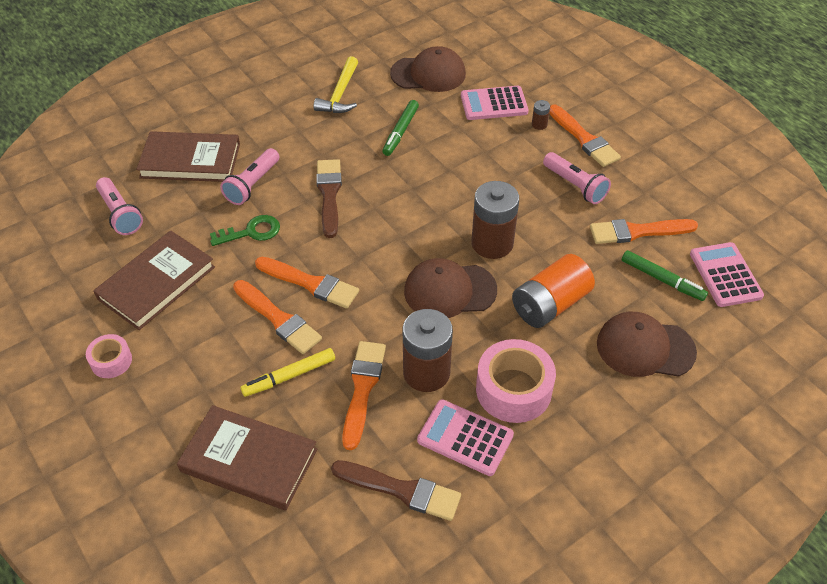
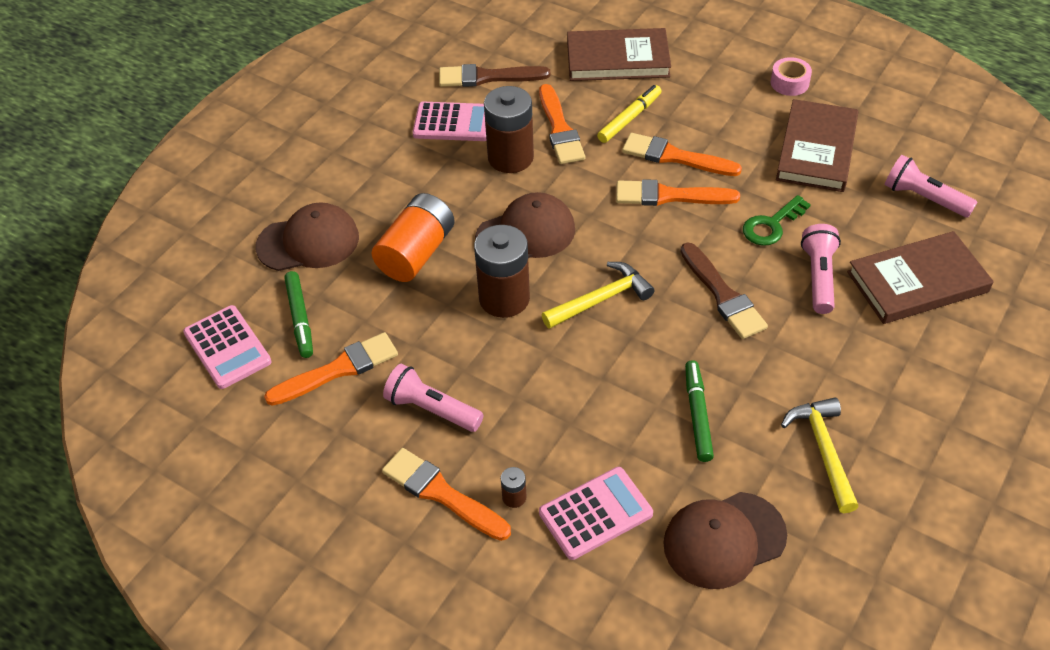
camera: 160 degrees right, 0 degrees up
(419, 219) = (601, 299): none -> yellow hammer
(513, 389) = (425, 169): pink tape -> none
(662, 280) = (300, 318): green marker -> green marker turned 120 degrees counterclockwise

